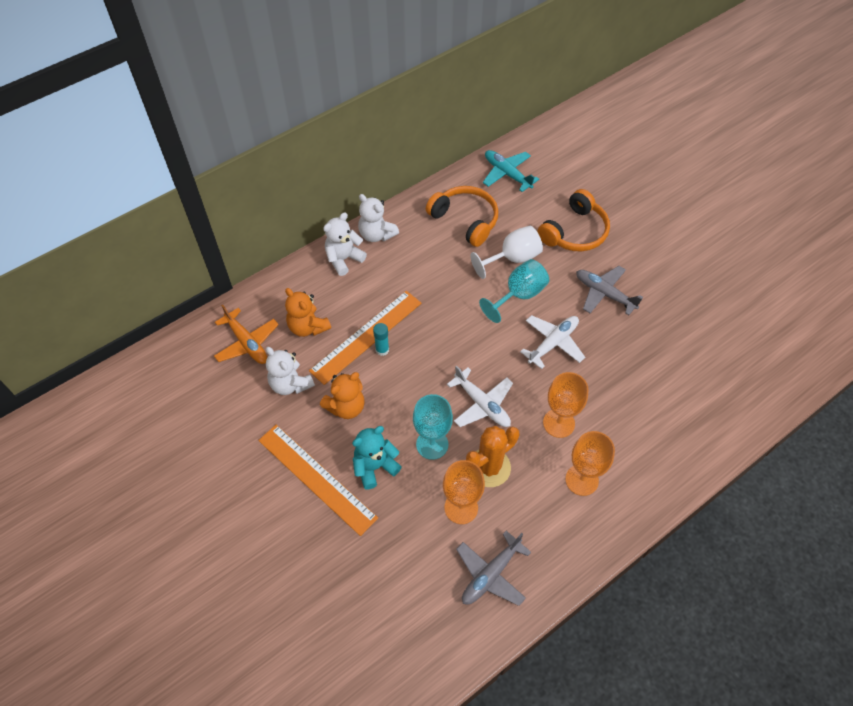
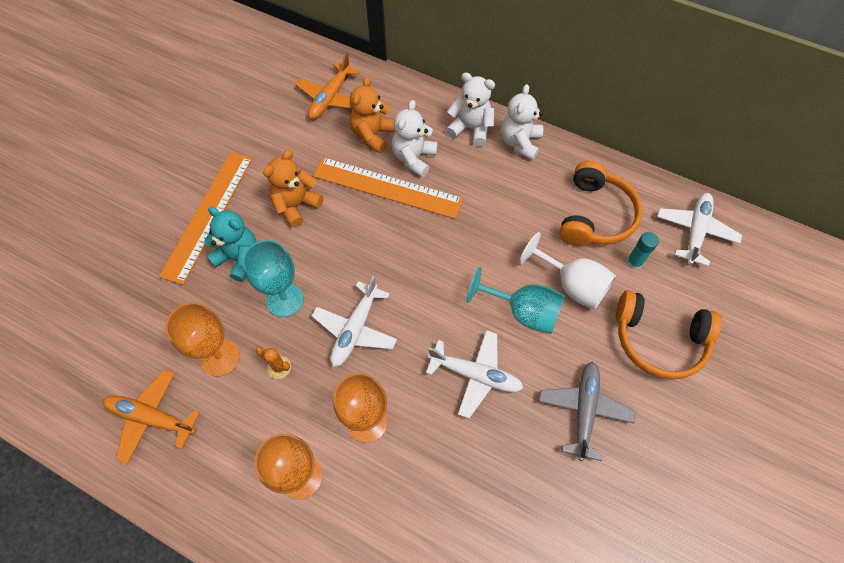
camera: 65 degrees right, 5 degrees up
(290, 384) = (301, 150): white teddy bear -> white teddy bear (414, 158)
(346, 407) = (296, 205): orange teddy bear -> orange teddy bear turned 105 degrees clockwise
(382, 350) = (378, 208): turquoise glue stick -> turquoise glue stick (634, 262)
(489, 467) = (279, 367): orange cactus -> orange cactus, size x0.47
(490, 574) = (151, 418): grey plane -> orange plane
(507, 174) = (695, 231): turquoise plane -> white plane

